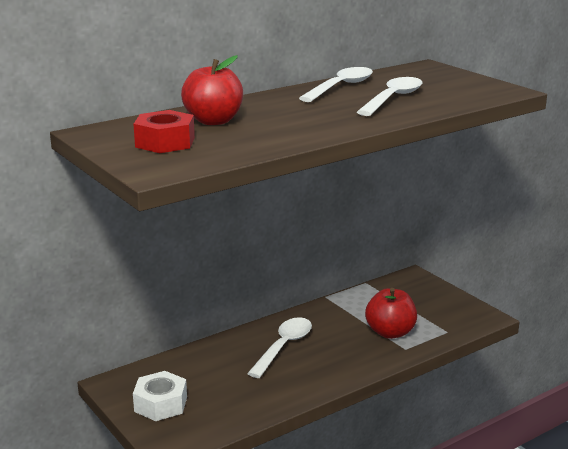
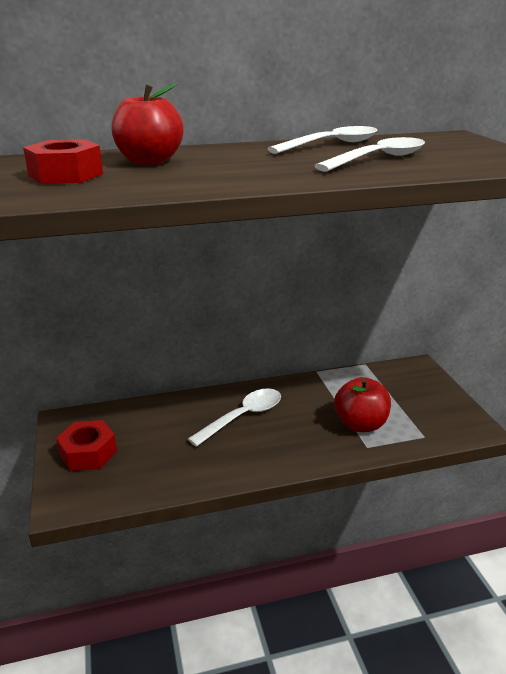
camera: 20 degrees right, 5 degrees up
(160, 404) = (88, 453): white nut -> red nut

